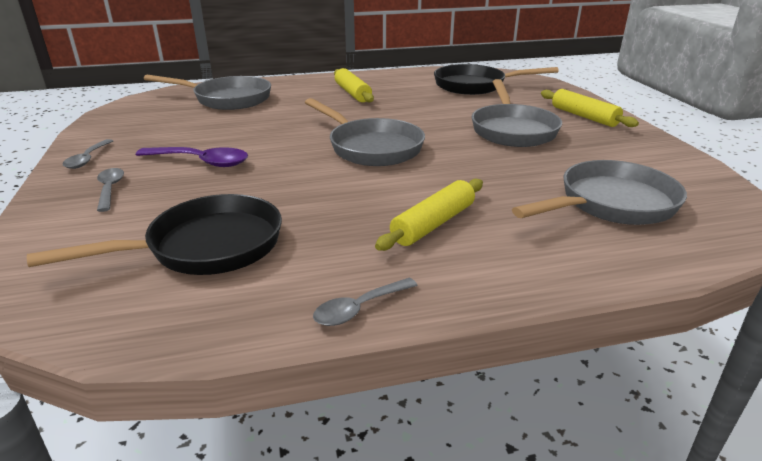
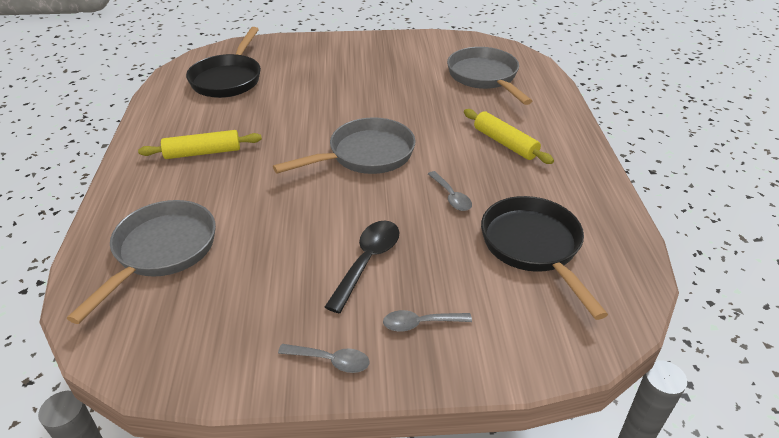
camera: 80 degrees left, 10 degrees up
(201, 162) = (367, 261): purple spoon -> black spoon
(359, 309) = (601, 181): grey spoon -> grey spoon (451, 196)
(512, 130) = (352, 83): grey pan -> none
(584, 116) = (337, 49): yellow rolling pin -> none

